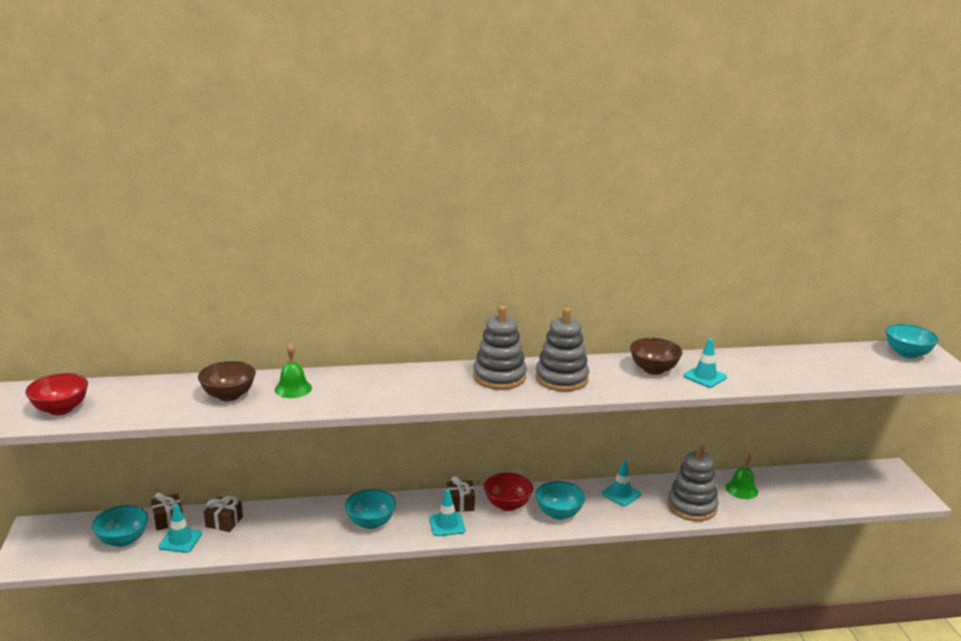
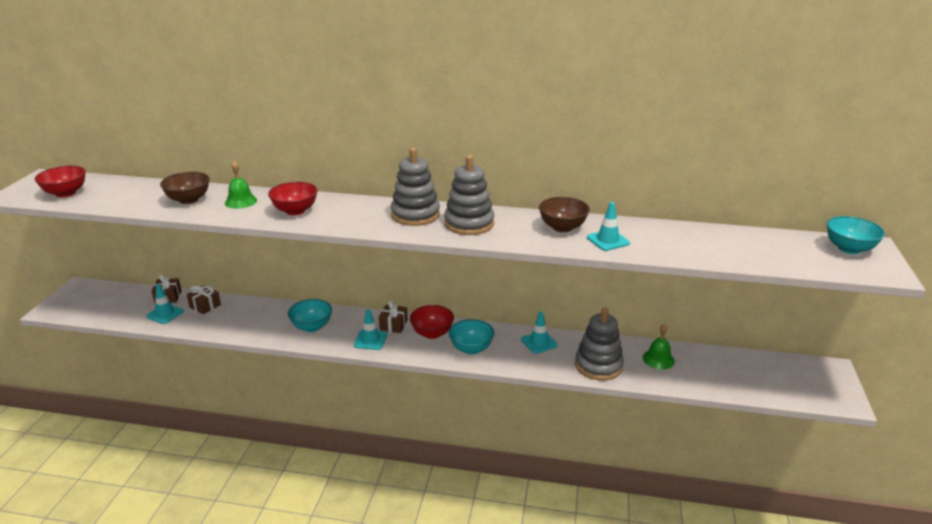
camera: 20 degrees right, 5 degrees up
(123, 540) = (127, 306): turquoise bowl -> none
(366, 391) = (295, 211): none -> red bowl

